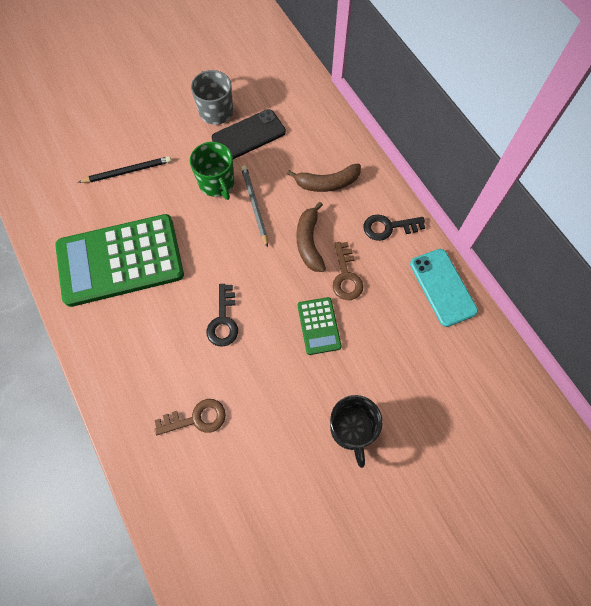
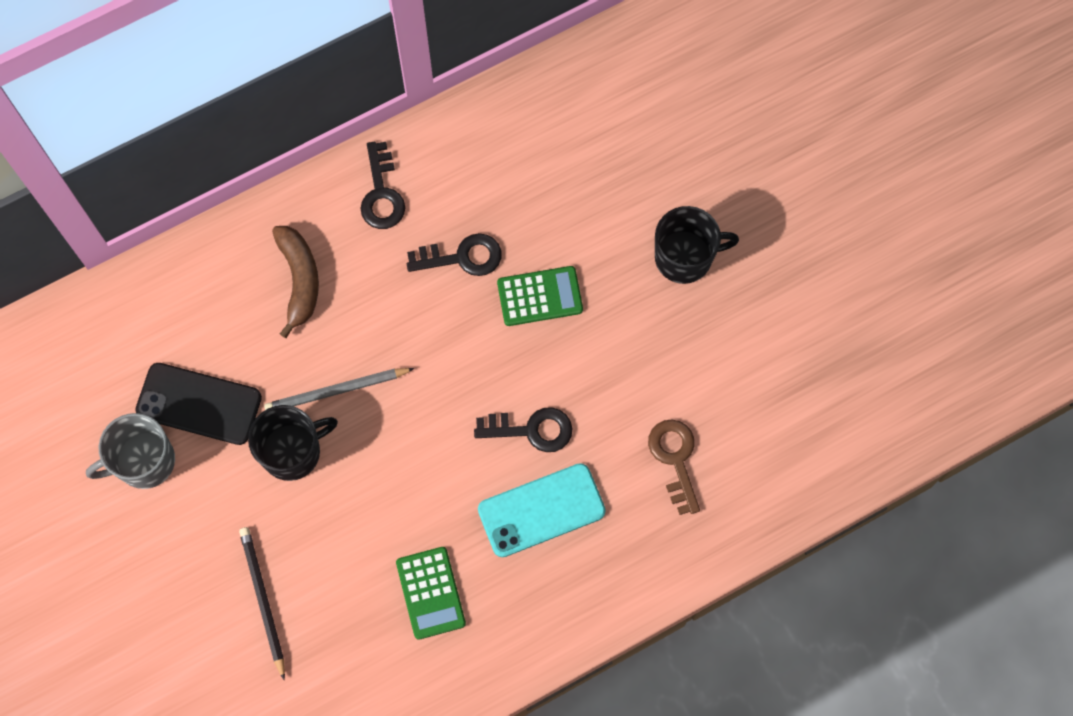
camera: 90 degrees left, 5 degrees up
(120, 260) = (430, 593): green calculator -> green calculator, size x0.45
(217, 183) = (292, 451): green mug -> black mug
(248, 135) = (199, 404): black phone -> black phone turned 45 degrees counterclockwise
(309, 242) = (404, 308): brown banana -> none
(346, 276) = (462, 257): brown key -> black key
(442, 287) = (481, 127): turquoise phone -> turquoise phone (541, 510)

